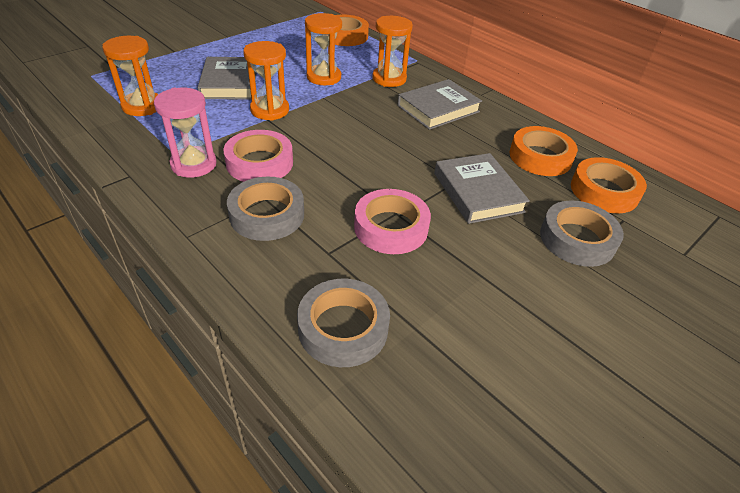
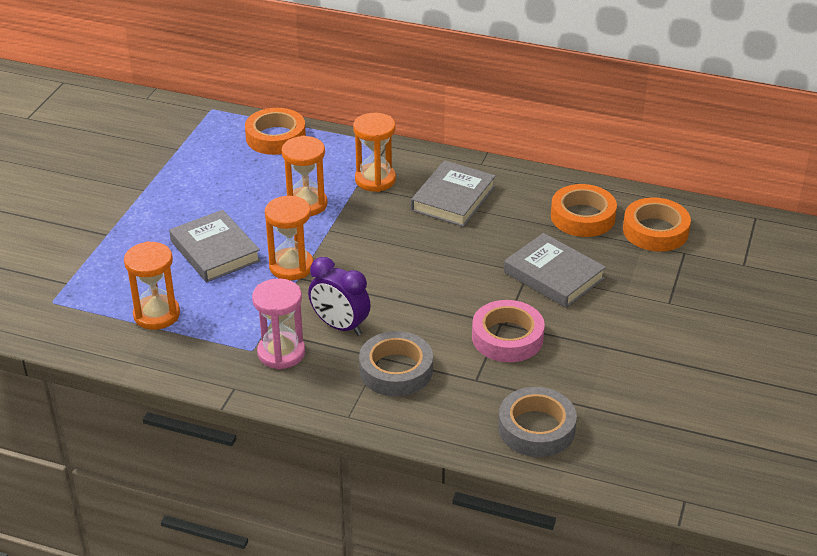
camera: 25 degrees left, 5 degrees down
(259, 163) = (340, 326): pink tape -> purple clock
(577, 239) = (658, 285): grey tape -> none

